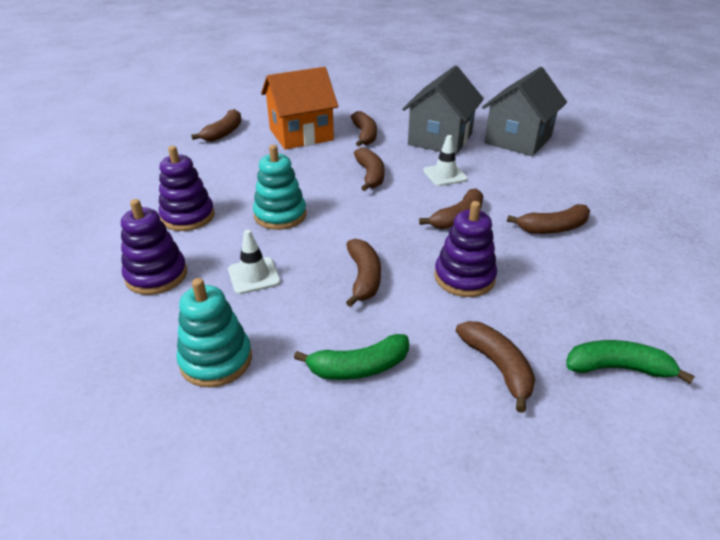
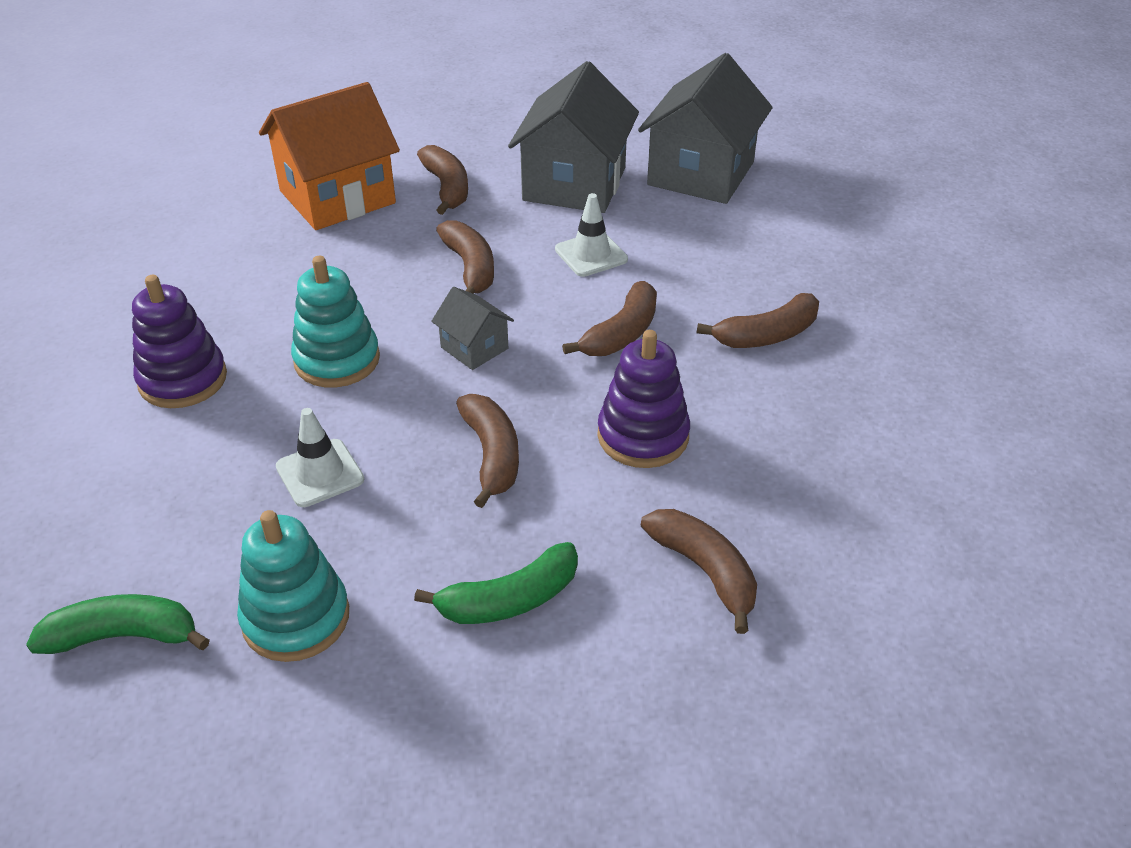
camera: 10 degrees left, 5 degrees up
(156, 275) = (162, 492): purple stacking toy -> none
(224, 133) = (200, 206): brown banana -> none
(364, 217) = (474, 348): none -> grey house
(617, 368) = (867, 550): green banana -> green banana (124, 636)

